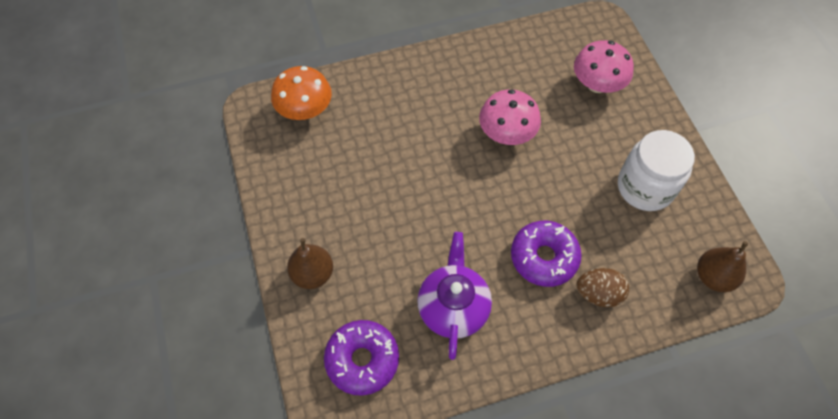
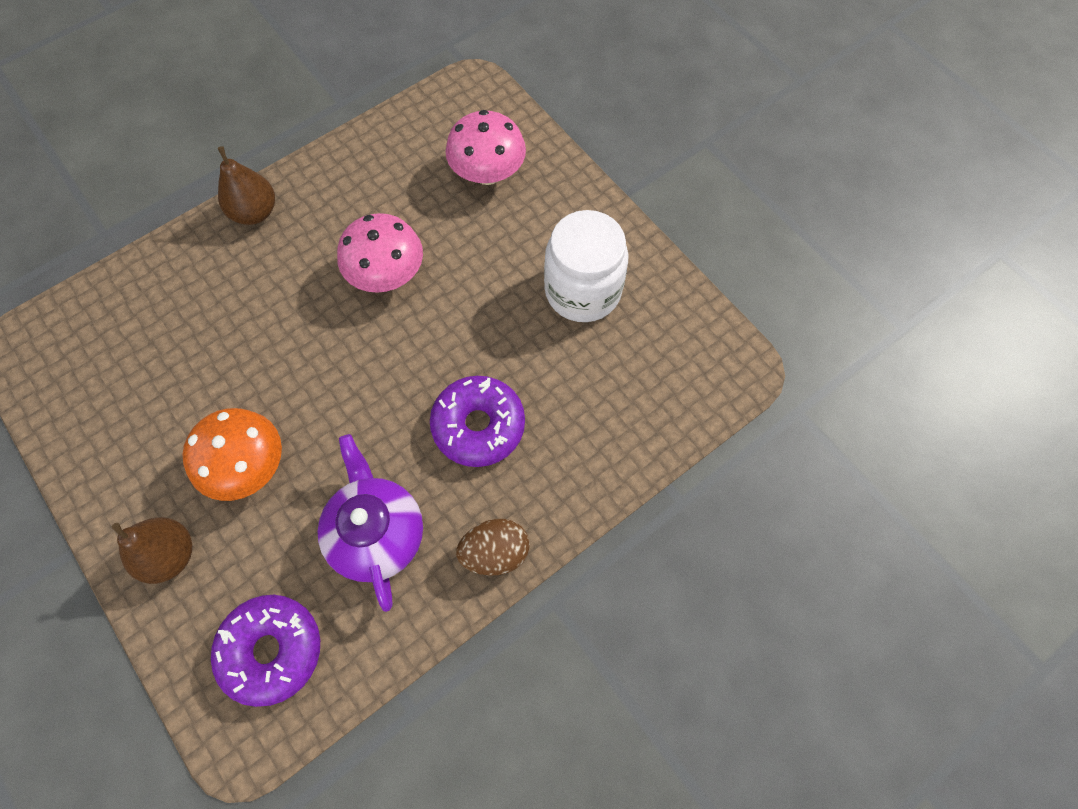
camera: 20 degrees left, 5 degrees up
(305, 110) = (97, 327): orange mushroom -> orange mushroom (248, 466)
(598, 294) = (560, 450): brown egg -> brown egg (495, 552)
(713, 277) = (695, 380): brown pear -> brown pear (255, 212)

